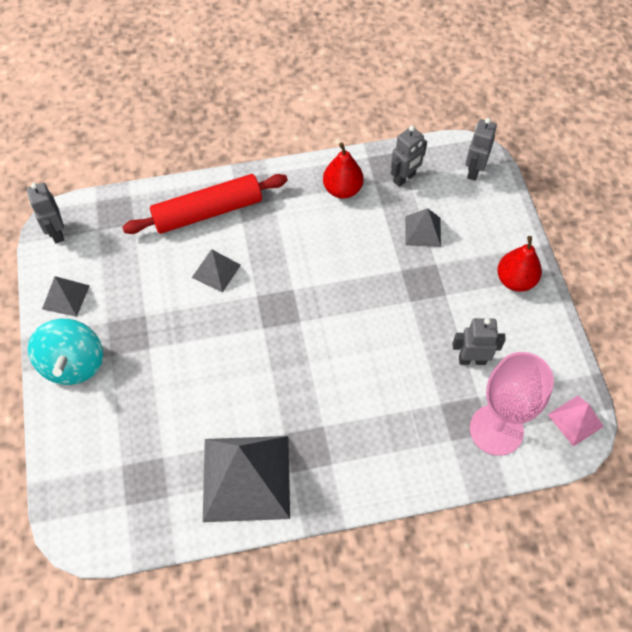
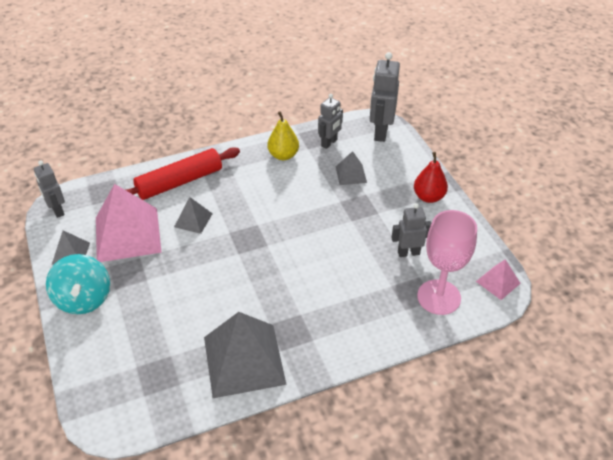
camera: 10 degrees left, 15 degrees down
(135, 280) = (127, 234): none -> pink pyramid
(342, 189) = (283, 155): red pear -> yellow pear
(474, 170) = (380, 132): grey robot -> grey robot, size x1.57

